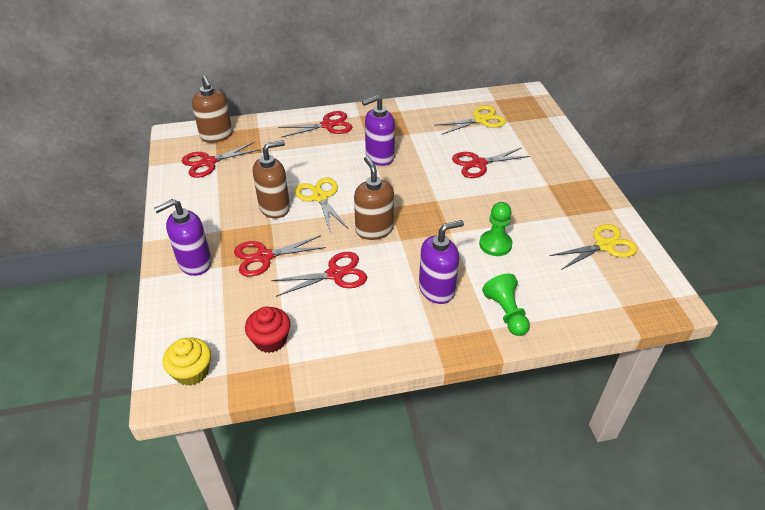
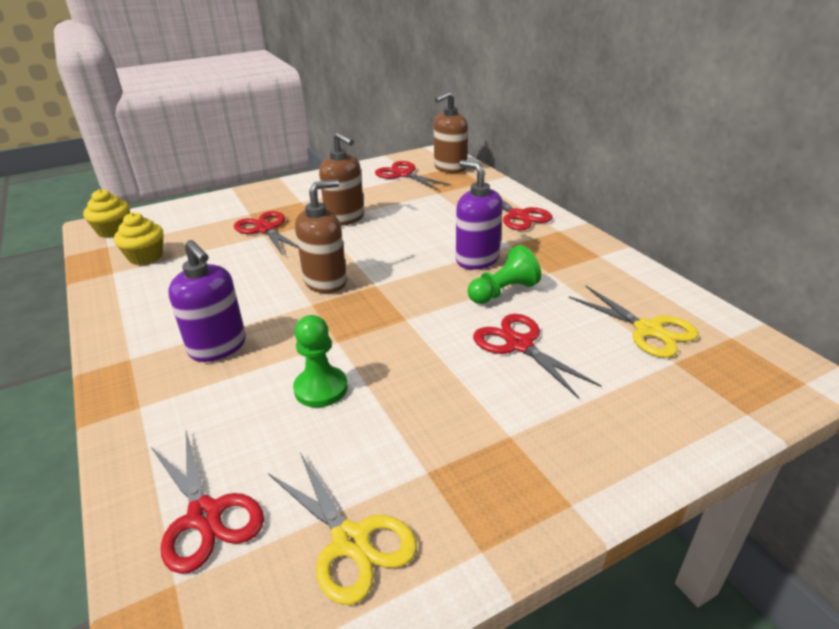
camera: 75 degrees right, 10 degrees down
(194, 263) = (252, 201): purple soap dispenser -> none
(270, 340) = (146, 257): red cupcake -> yellow cupcake
(320, 197) = (374, 238): yellow scissors -> none
(335, 274) = (242, 272): red scissors -> red scissors (205, 515)
(506, 313) = (168, 419): green pawn -> green pawn (503, 292)

